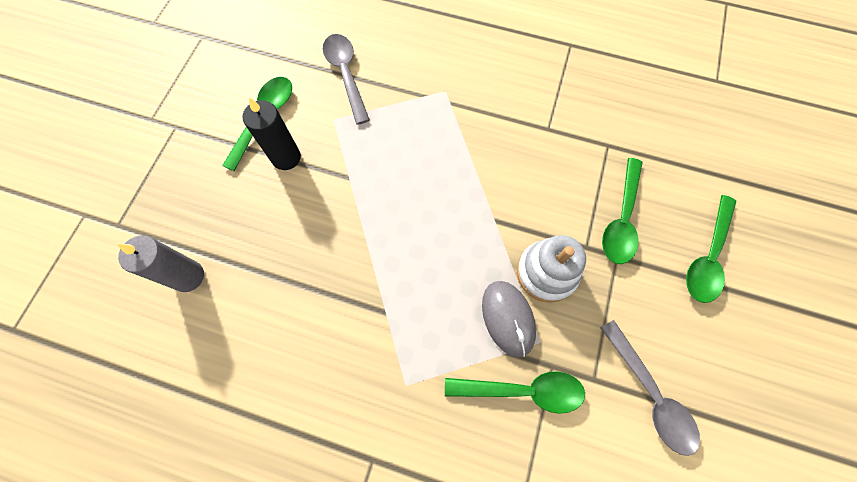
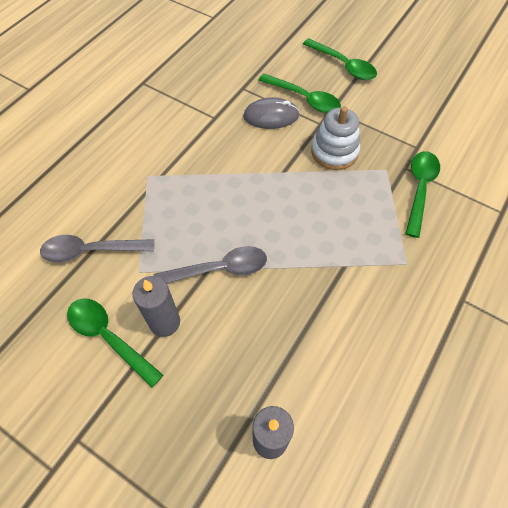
camera: 75 degrees left, 10 degrees down
(286, 157) = (165, 322): black candle -> grey candle
(508, 318) = (365, 184): grey mouse -> grey mouse (271, 116)
(650, 394) = (430, 122): grey spoon -> grey spoon (219, 269)

